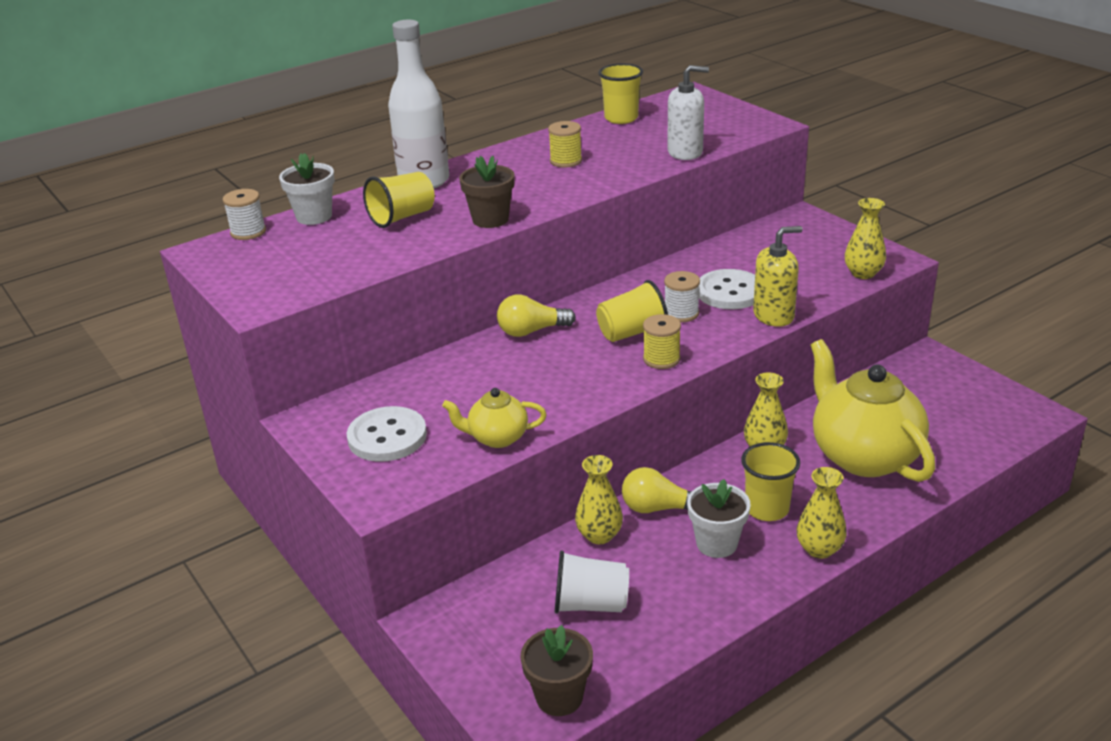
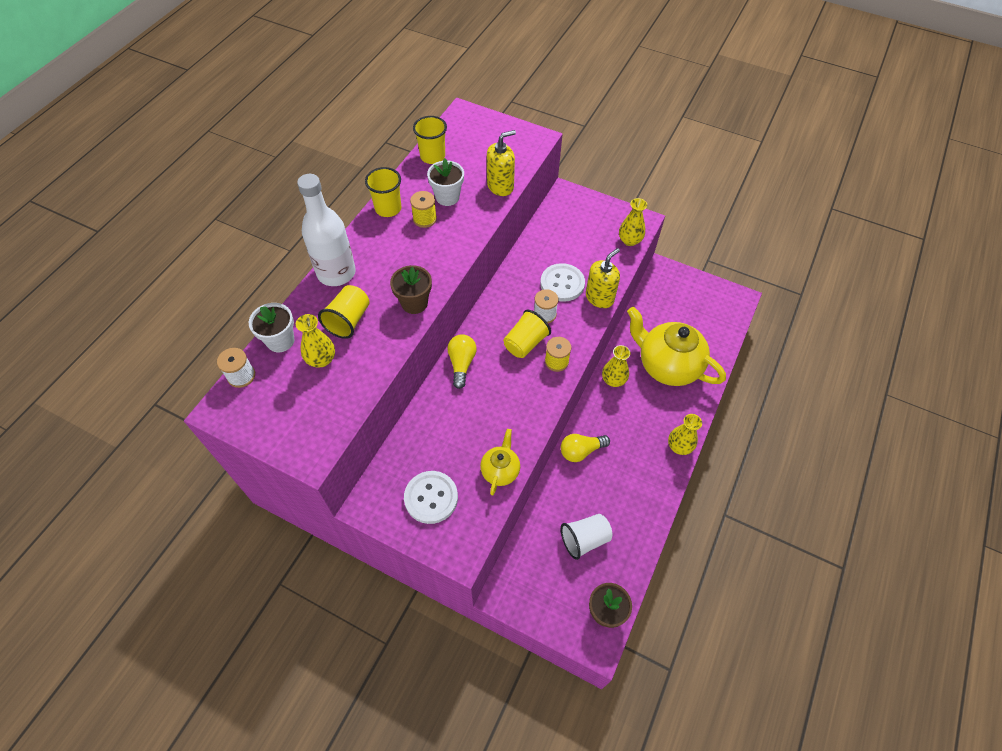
camera: 30 degrees left, 25 degrees up
(497, 438) = (500, 470): yellow teapot -> yellow teapot turned 135 degrees clockwise
(531, 331) = (461, 364): yellow light bulb -> yellow light bulb turned 135 degrees clockwise
(599, 535) = (560, 486): yellow vase -> yellow vase (321, 359)
(685, 152) = (500, 186): white soap dispenser -> yellow soap dispenser
(716, 543) = (626, 465): white flower pot -> white flower pot (447, 197)
(767, 509) = (638, 427): yellow cup -> yellow cup (388, 208)

